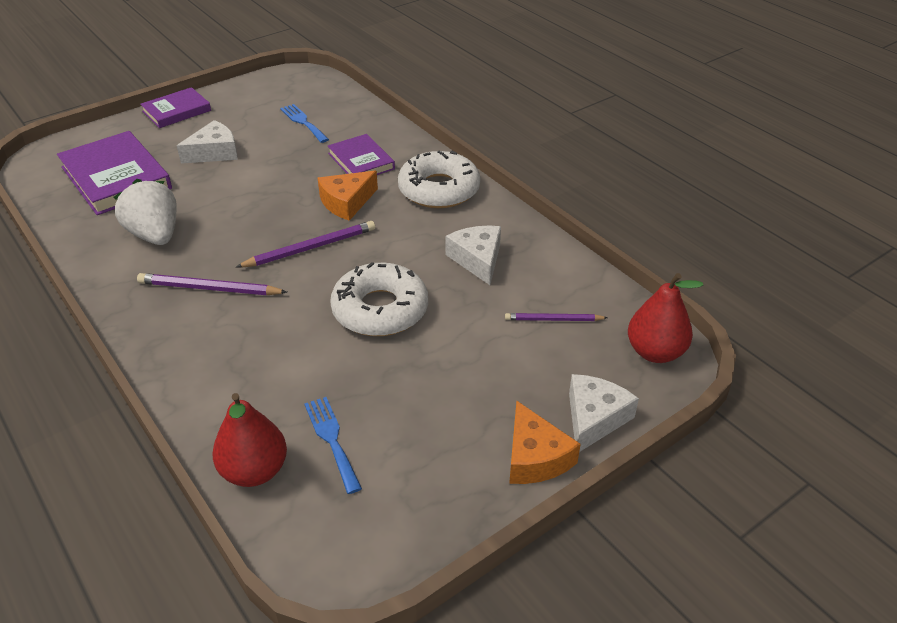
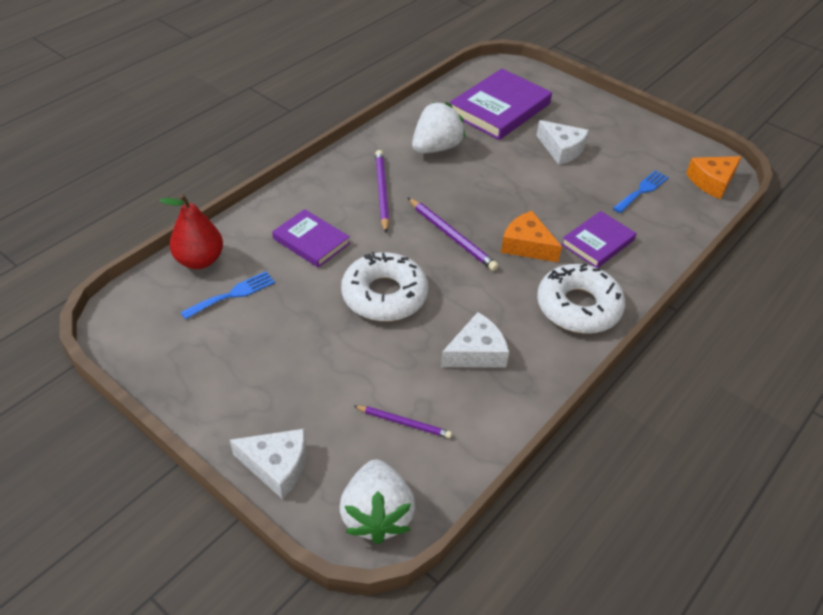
camera: 75 degrees right, 5 degrees up
(176, 111) = (612, 112): purple book -> purple book (311, 241)
(535, 457) = (226, 425): orange cheese -> orange cheese (712, 182)
(553, 320) = (404, 423): purple pencil -> purple pencil turned 120 degrees clockwise
(655, 352) = (376, 515): red pear -> white strawberry

